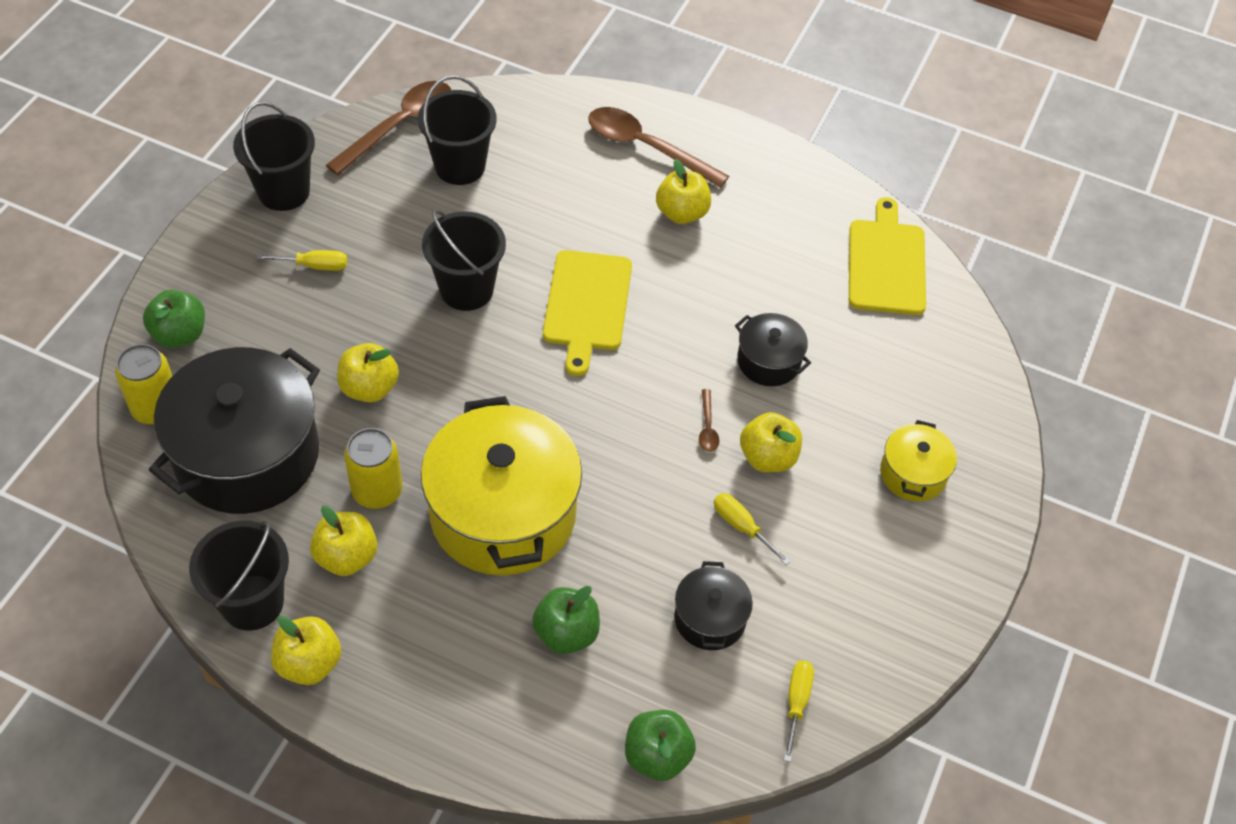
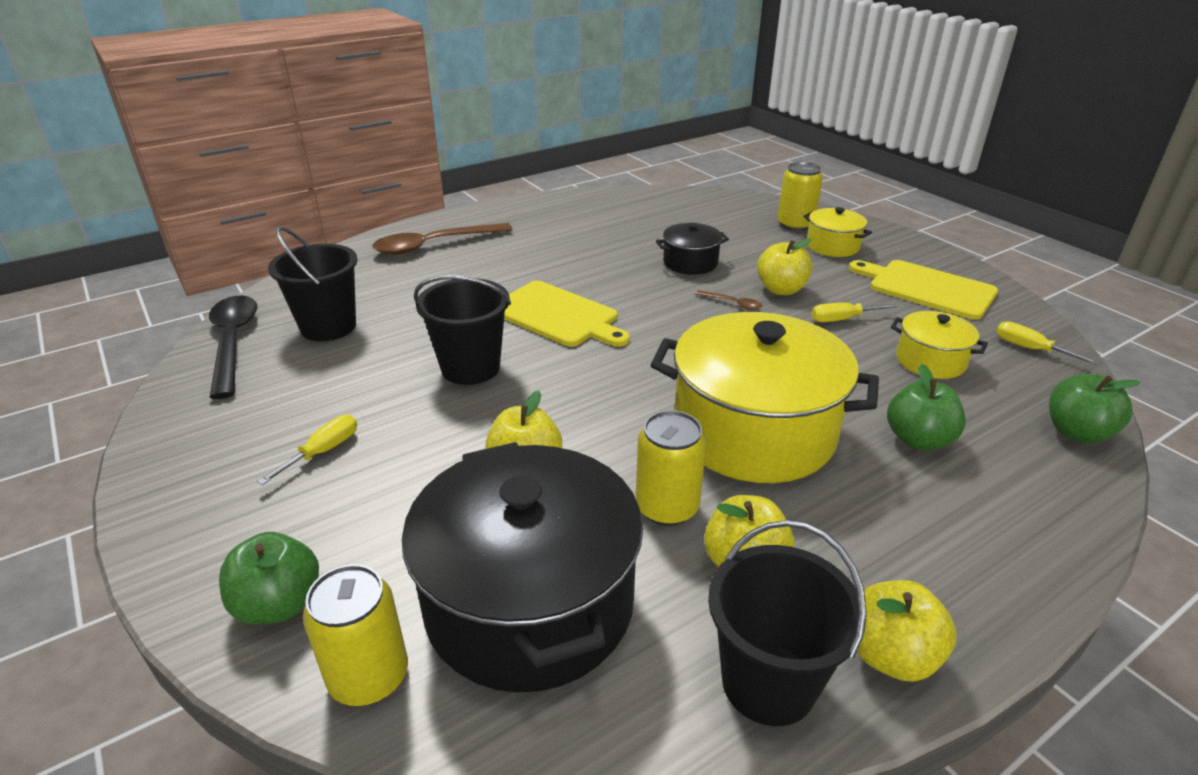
camera: 55 degrees left, 20 degrees down
(284, 191) = (196, 440): black bucket -> none
(400, 126) = (233, 342): brown spoon -> black spoon
(682, 213) = (515, 251): yellow apple -> none
(710, 618) = (930, 361): black pot -> yellow pot
(886, 263) = (644, 203): yellow cutting board -> yellow cutting board (927, 288)
(944, 422) = (795, 225): none -> yellow can

